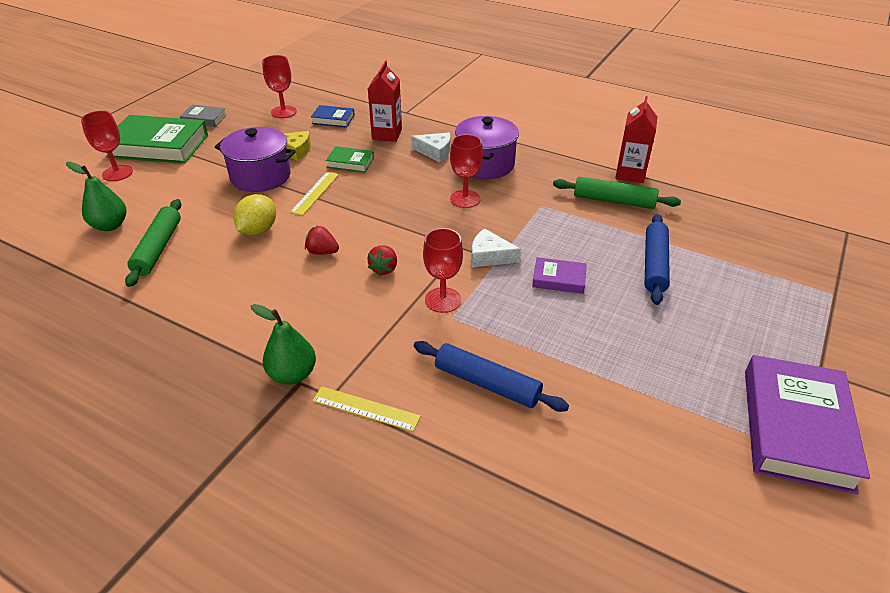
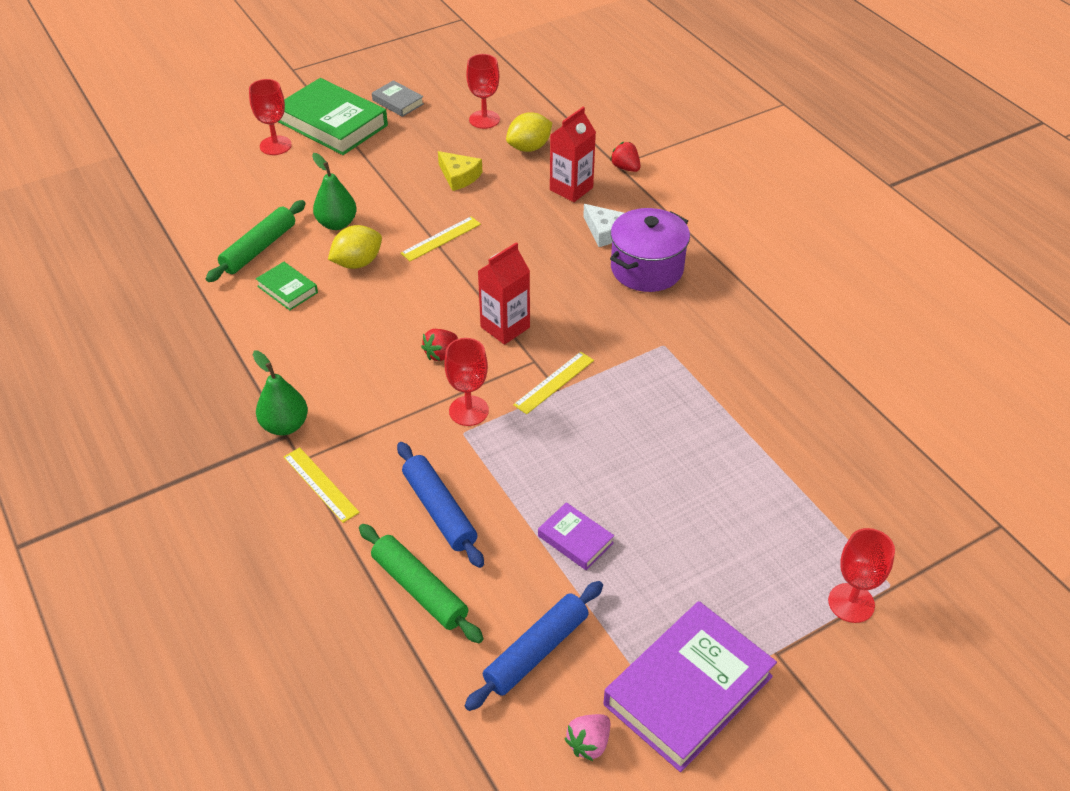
camera: 30 degrees right, 5 degrees up
(110, 225) = (234, 206): green pear -> green pear (337, 223)
(260, 176) = (403, 198): purple pot -> none
(322, 252) = (398, 311): red strawberry -> red strawberry (625, 168)
(333, 119) = (529, 148): blue book -> yellow lemon
(350, 162) = (504, 213): green book -> green book (287, 289)
(465, 199) = (587, 305): red goblet -> red goblet (851, 603)
(489, 256) = (554, 382): white cheese -> yellow ruler
(559, 279) = (601, 437): purple book -> purple book (575, 539)
(613, 201) = (750, 371): green rolling pin -> green rolling pin (419, 589)
(630, 174) = (805, 345): red carton -> red carton (505, 327)
(654, 265) = (720, 465): blue rolling pin -> blue rolling pin (536, 651)
(775, 510) = (589, 743): none -> pink strawberry

